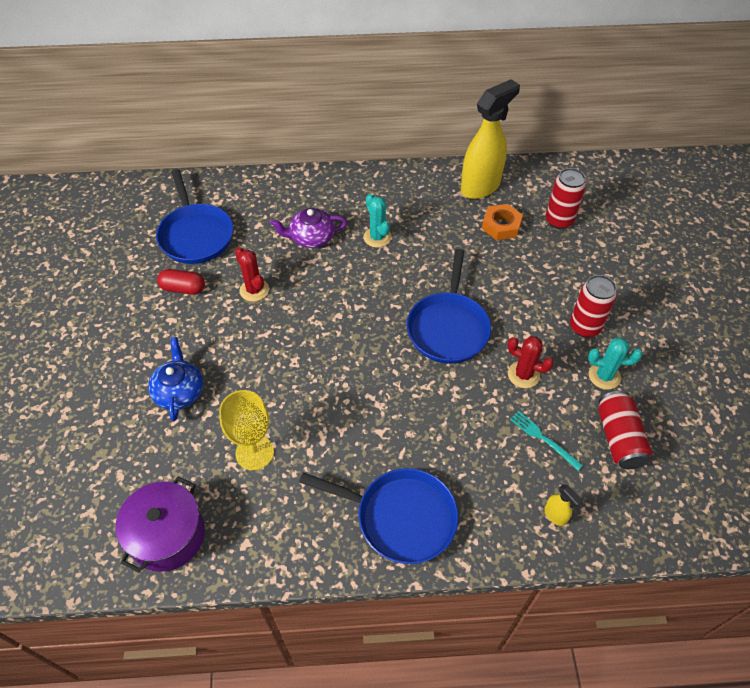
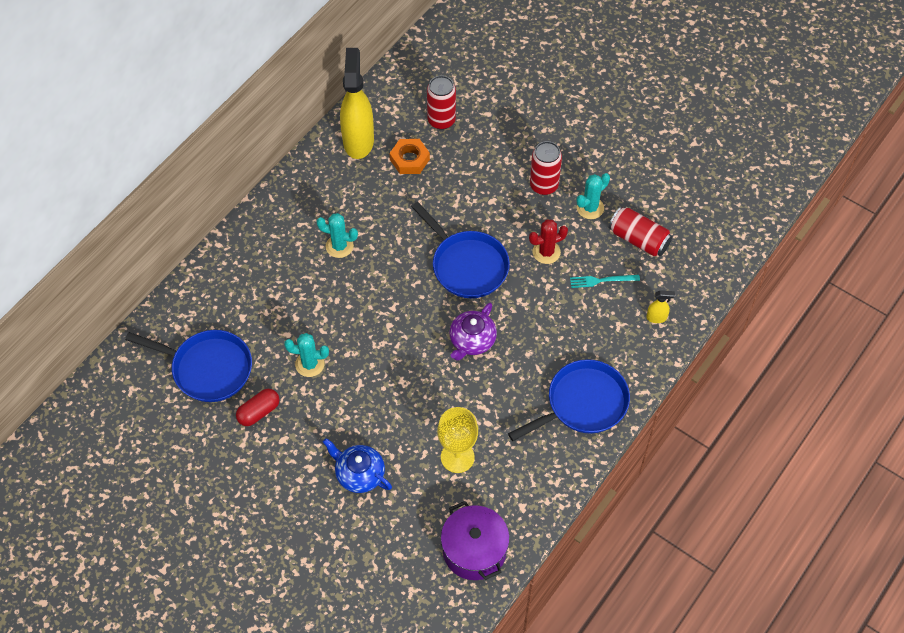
camera: 50 degrees left, 5 degrees up
(254, 290) = (309, 364): red cactus -> turquoise cactus
(311, 237) = (294, 290): purple teapot -> purple teapot (472, 341)

